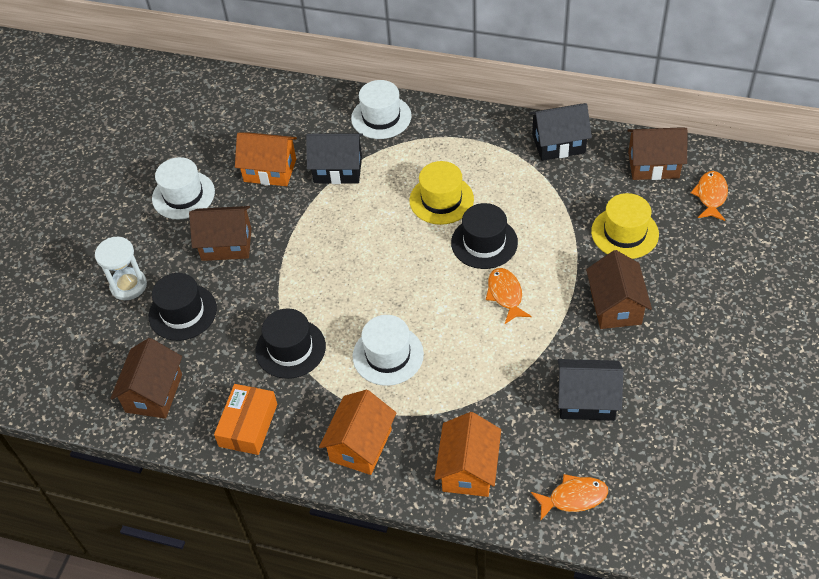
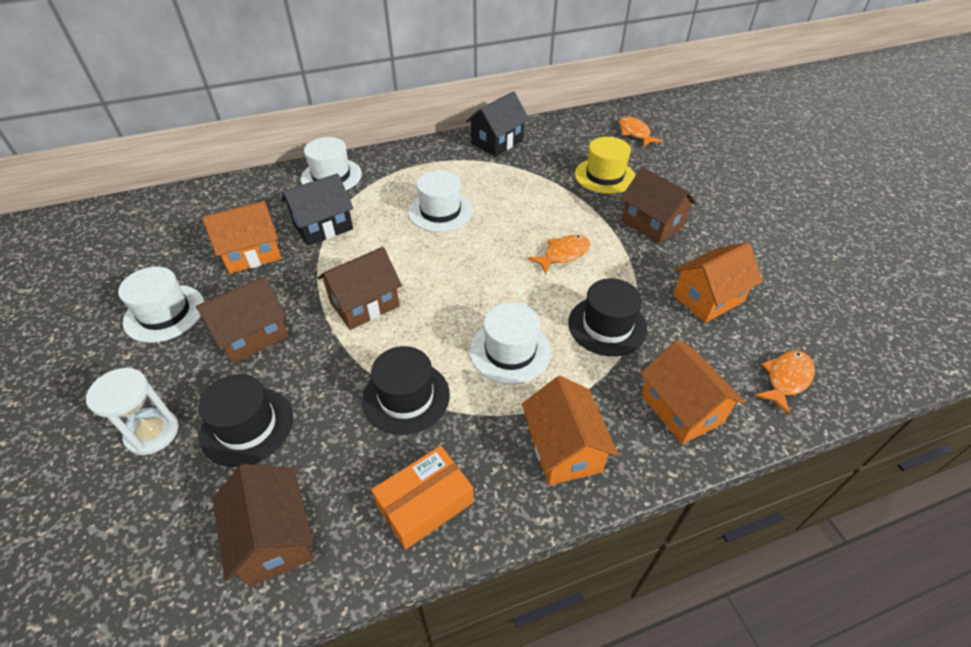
camera: 40 degrees left, 5 degrees down
(248, 425) = (425, 503): orange box -> orange box turned 75 degrees clockwise
(441, 200) = (440, 211): yellow hat -> white hat
(484, 242) = (507, 226): black hat -> black hat (607, 326)
(505, 295) = (563, 254): orange fish -> orange fish turned 105 degrees clockwise
(586, 400) = (708, 298): black house -> orange house
(653, 165) = (577, 130): brown house -> brown house (364, 304)

